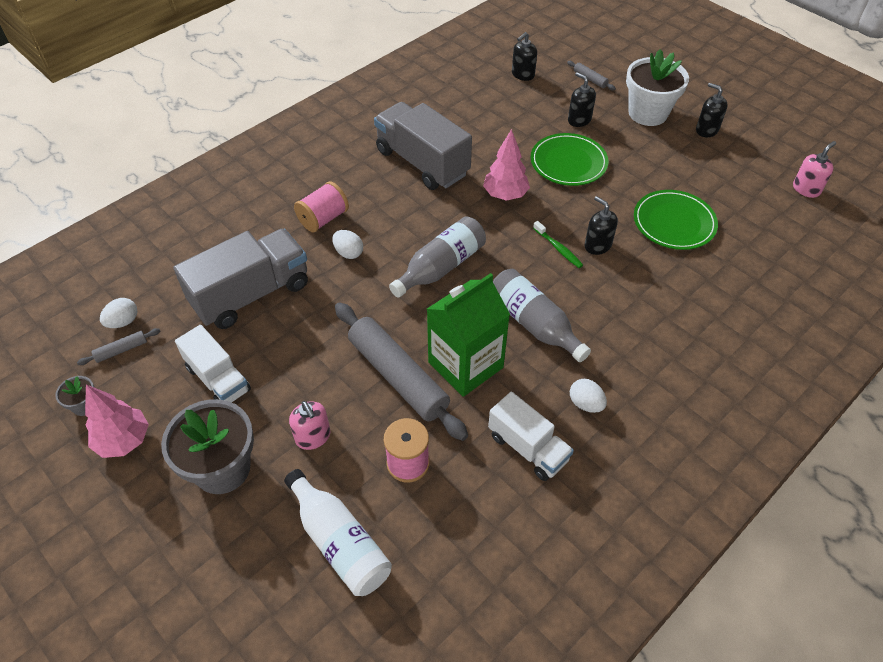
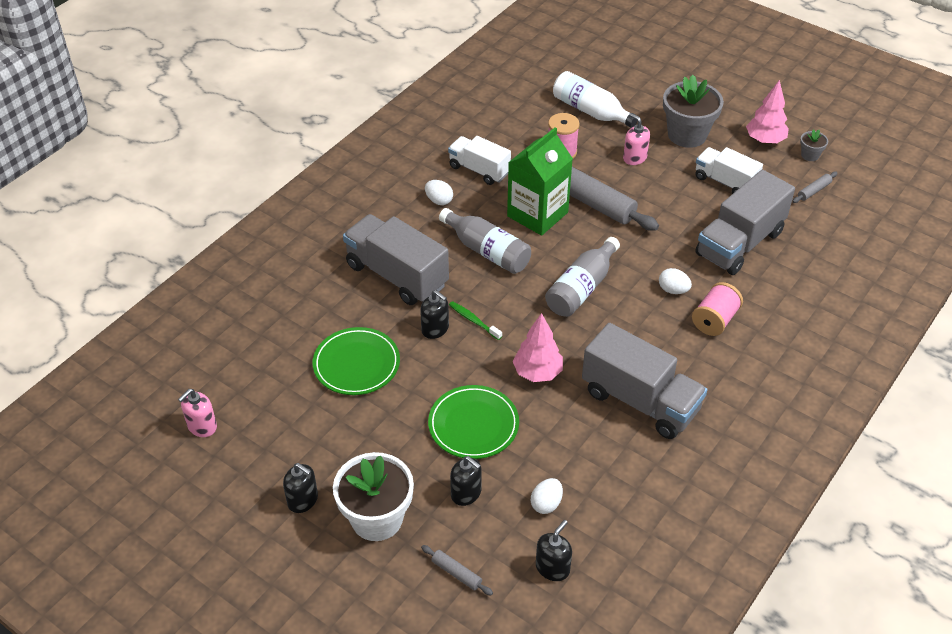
camera: 170 degrees right, 5 degrees down
(123, 322) = (830, 209): white egg -> white egg (546, 504)
(637, 308) = (397, 275): none -> grey truck

